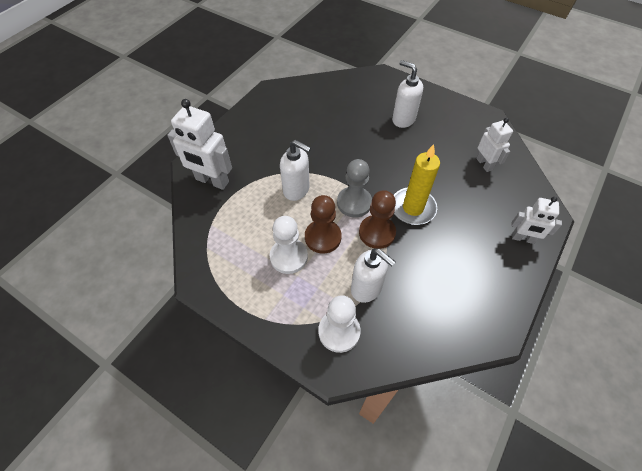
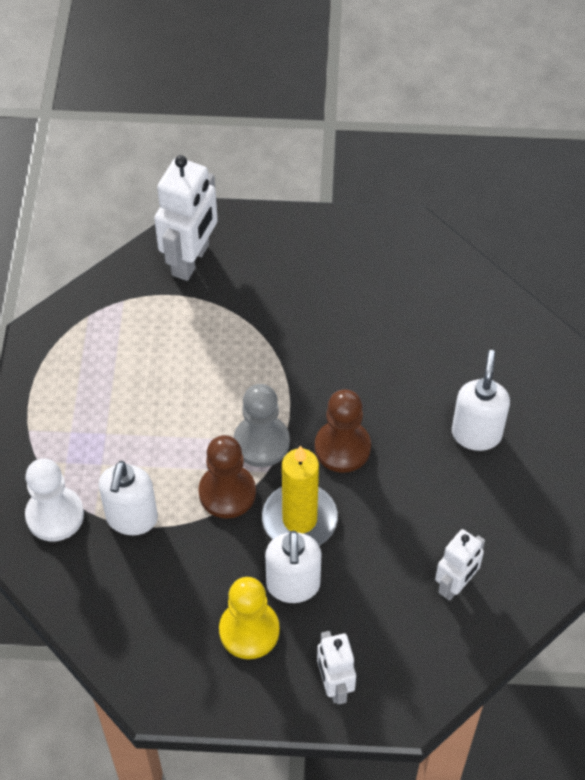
camera: 60 degrees right, 0 degrees up
(212, 181) = (191, 260): white robot -> white robot turned 150 degrees counterclockwise
(289, 257) = (127, 410): white pawn -> none
(296, 190) = (239, 363): white soap dispenser -> white soap dispenser (293, 586)
(323, 237) = (180, 432): brown pawn -> brown pawn (342, 448)
(472, 262) = (249, 630): none -> yellow pawn

